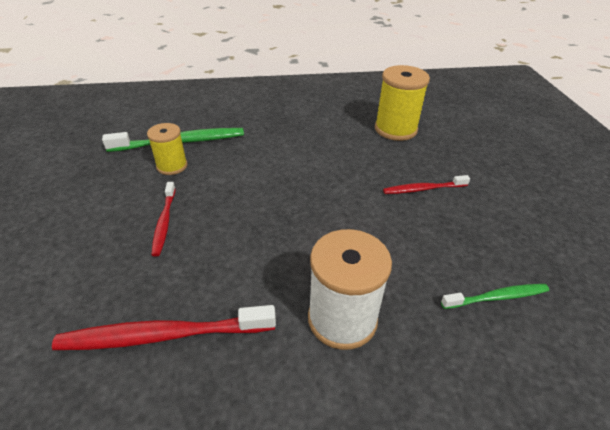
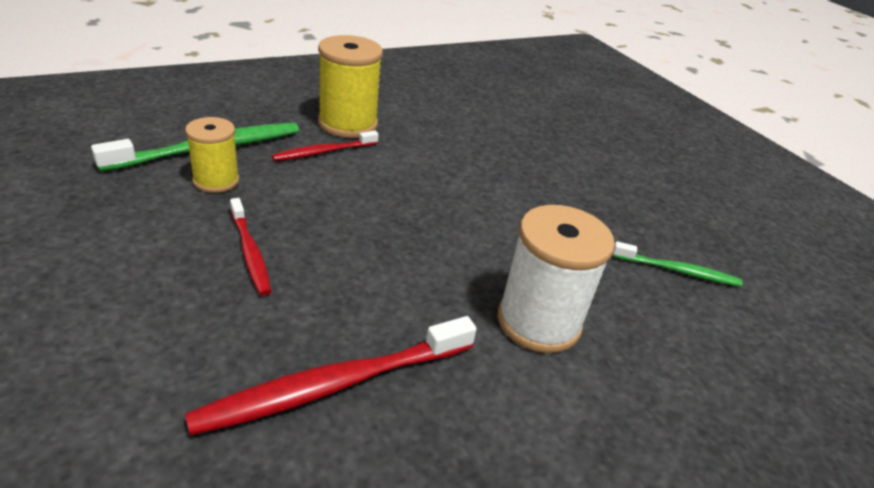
camera: 25 degrees left, 5 degrees down
(395, 129) = (484, 111): yellow spool -> yellow spool (348, 124)
(423, 189) = (550, 173): red toothbrush -> red toothbrush (324, 152)
(497, 297) = (678, 271): green toothbrush -> green toothbrush turned 45 degrees clockwise

